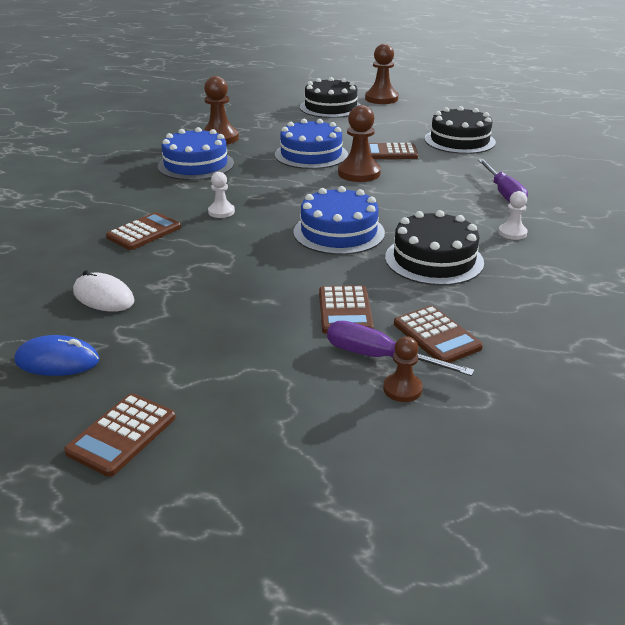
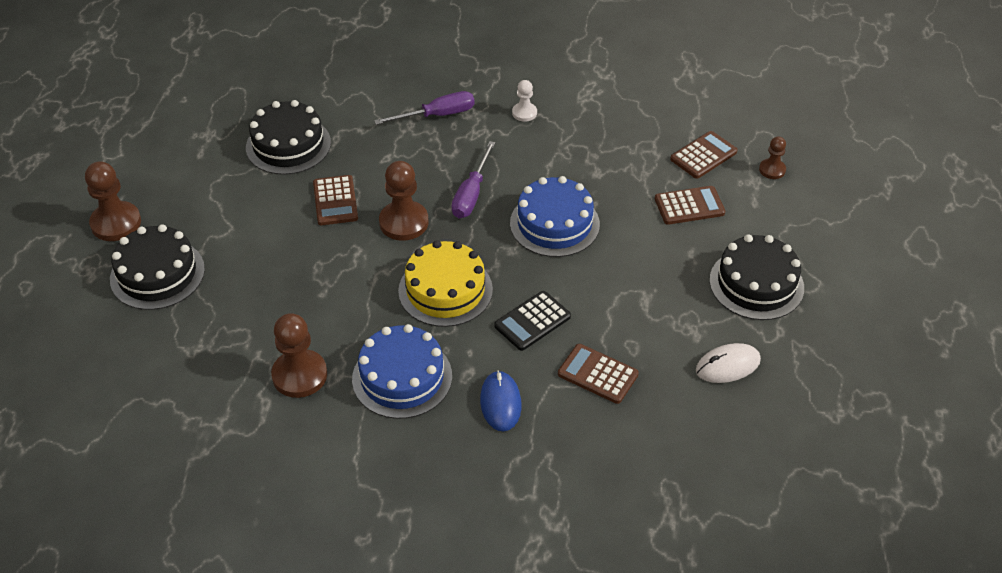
camera: 100 degrees left, 15 degrees up
(57, 361) = (825, 363): blue mouse -> blue mouse (500, 403)
(103, 297) = (727, 365): white mouse -> white mouse turned 45 degrees clockwise
(122, 434) = (880, 298): brown calculator -> none
(221, 212) = (532, 321): white pawn -> black calculator
(275, 183) = (445, 290): none -> yellow cake
(311, 154) = (351, 270): blue cake -> none
(379, 357) = (742, 183): purple screwdriver -> purple screwdriver (471, 194)
(434, 259) = (589, 159): black cake -> black cake (756, 284)

